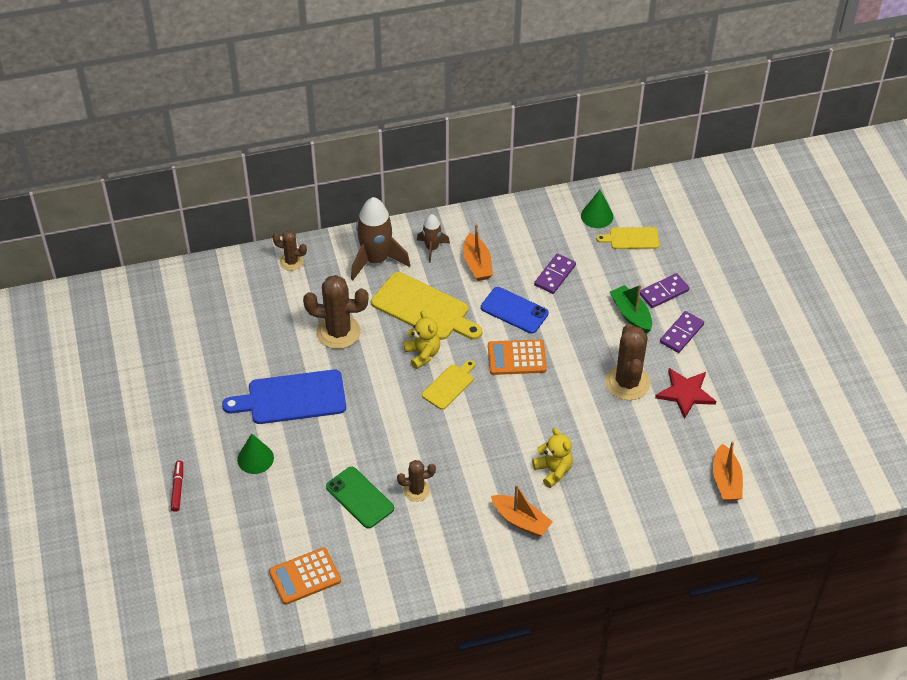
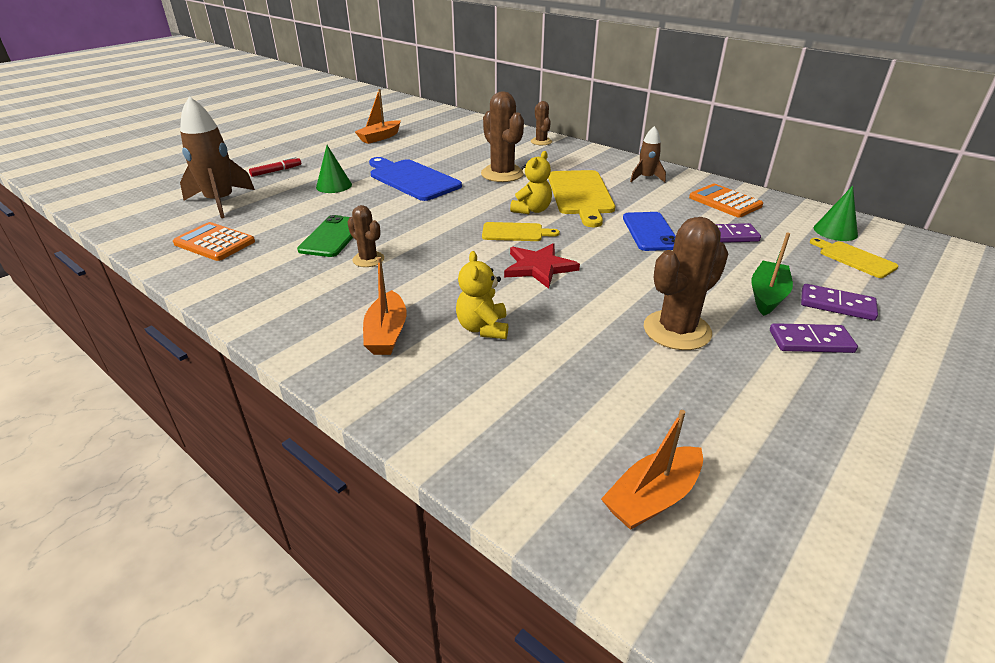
camera: 55 degrees right, 15 degrees down
(376, 260) = (594, 164): brown rocket -> brown rocket (220, 202)
(477, 264) = (666, 199): orange boat -> orange boat (380, 137)
(516, 358) = (598, 252): orange calculator -> orange calculator (725, 202)
(553, 470) = (483, 328): yellow teddy bear -> yellow teddy bear turned 150 degrees clockwise
(685, 393) = (734, 383): red star -> red star (539, 267)

